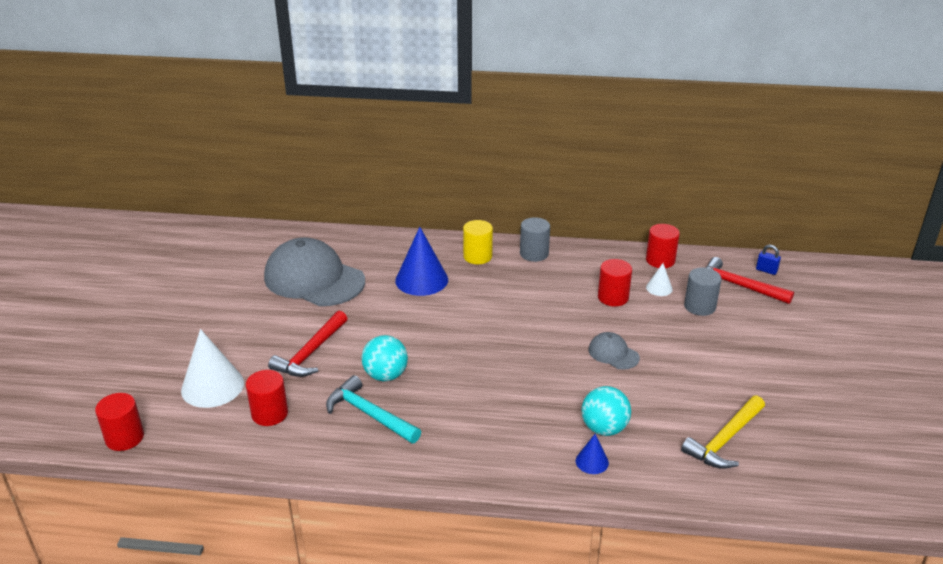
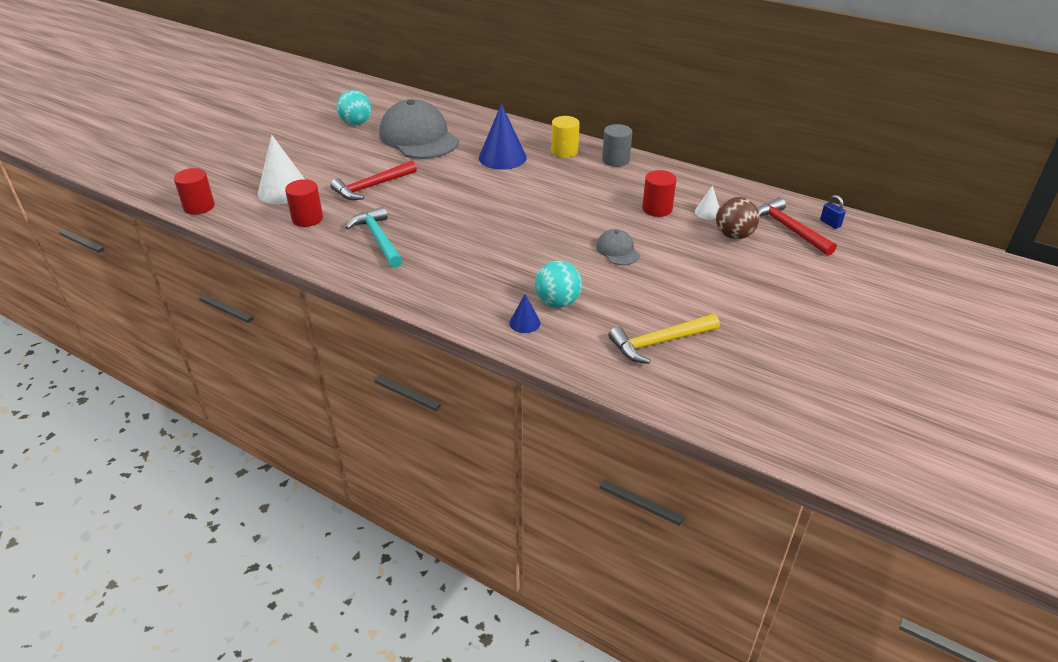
camera: 25 degrees right, 5 degrees up
(385, 375) = (414, 216): turquoise ball -> turquoise ball (356, 123)
(660, 260) = (729, 191): red cylinder -> none
(699, 306) = (734, 235): grey cylinder -> brown ball

